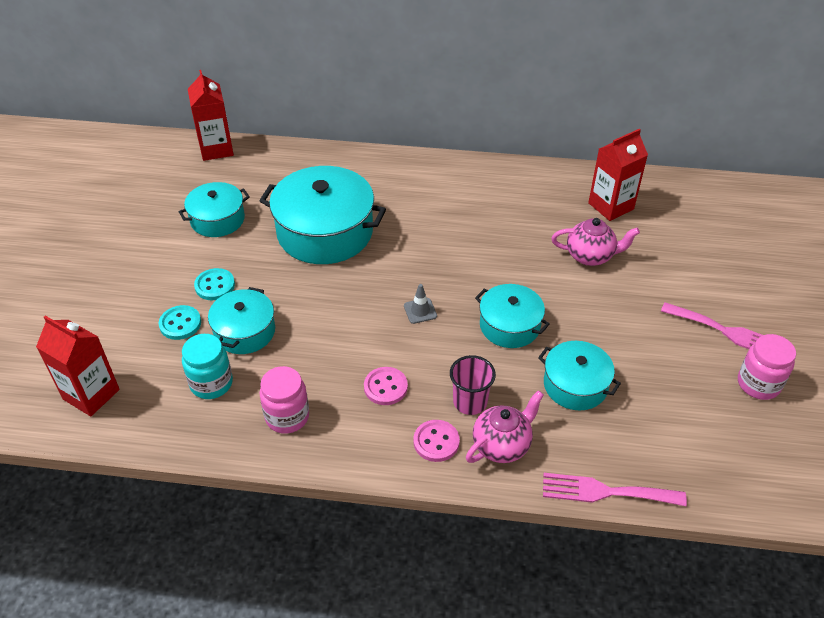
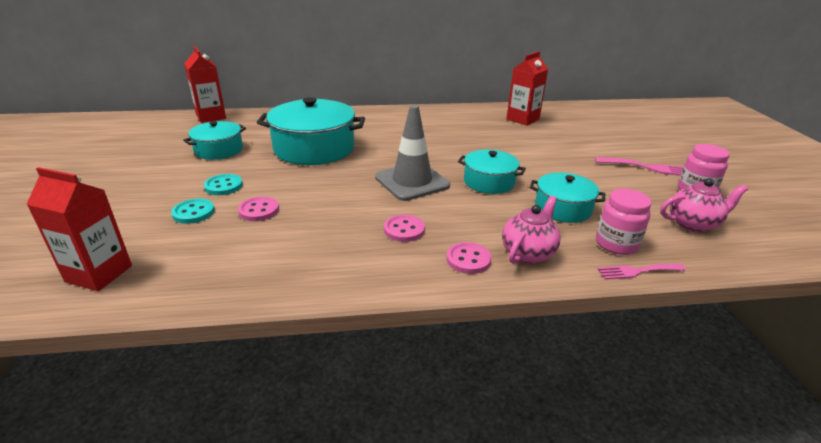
camera: 15 degrees left, 15 degrees down
(211, 383) = (233, 248): turquoise jar -> none
(244, 331) = (259, 210): turquoise pot -> pink button
(287, 416) = (317, 262): pink jar -> pink jar (616, 244)
(420, 311) = (412, 182): grey traffic cone -> grey traffic cone, size x2.42
(470, 402) = (483, 229): pink cup -> none
(590, 256) = (525, 142): pink teapot -> pink teapot (693, 224)
(605, 492) = (637, 271): pink fork -> pink fork, size x0.66

